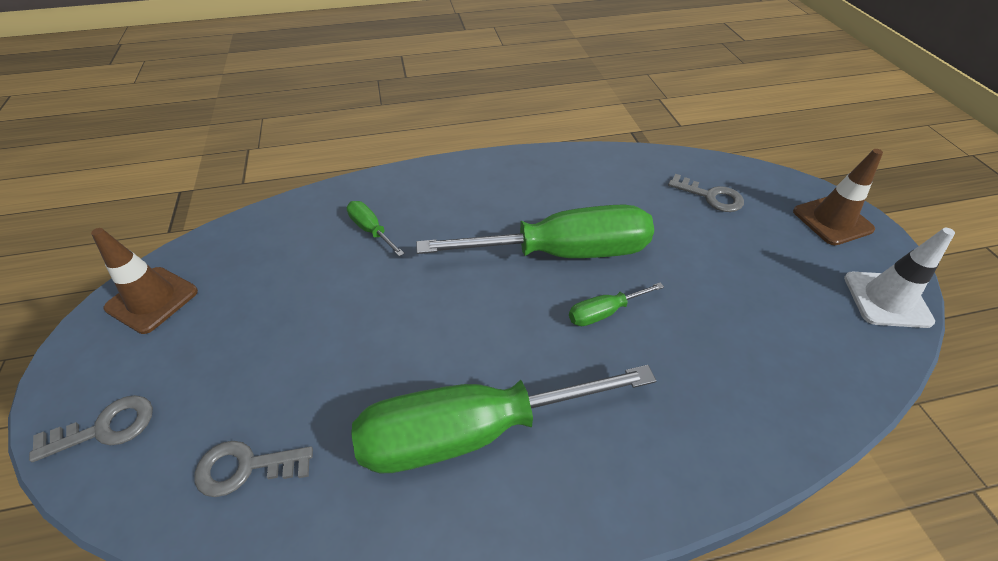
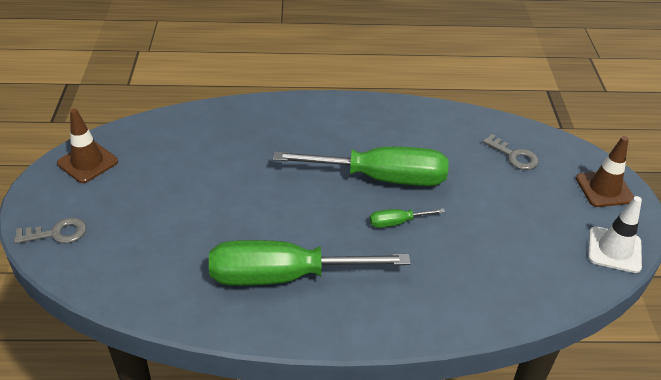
camera: 10 degrees right, 5 degrees down
(245, 467) = (139, 269): grey key -> none
(371, 230) = (244, 140): green screwdriver -> none

